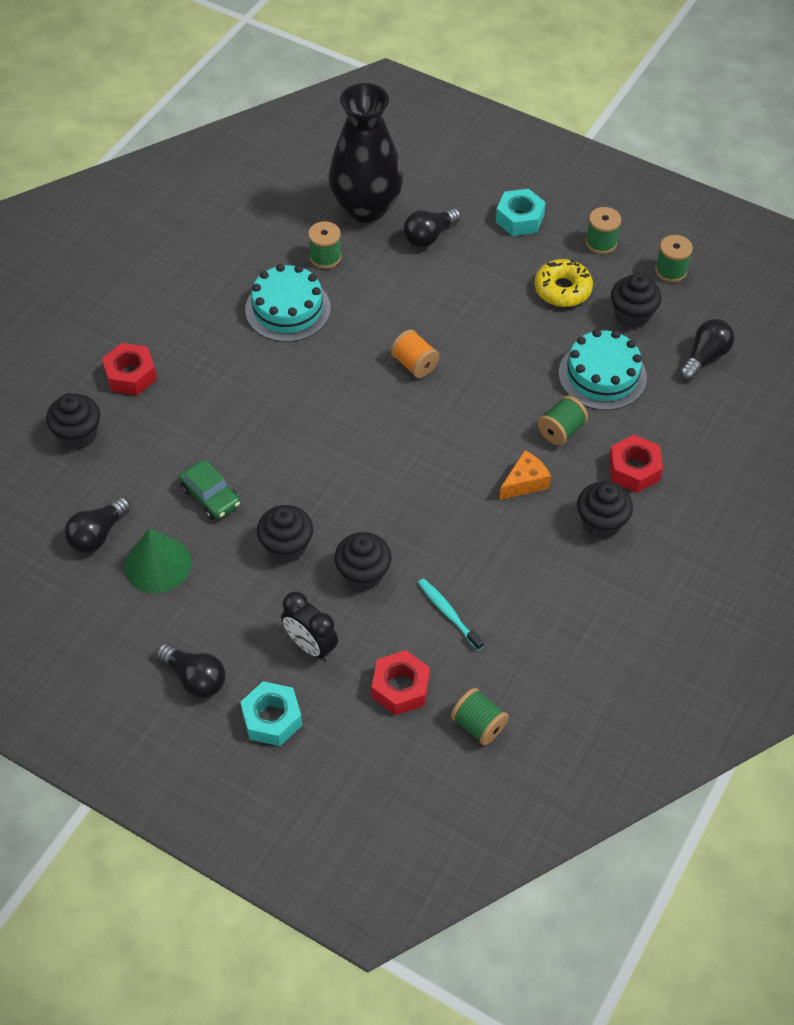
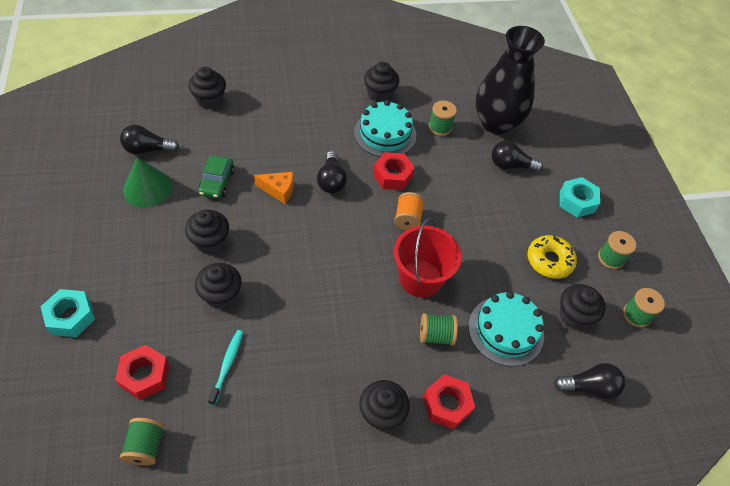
camera: 45 degrees right, 0 degrees up
(131, 375) = (270, 96): red nut -> red nut (392, 176)
(195, 678) = (76, 257): black light bulb -> black light bulb (331, 180)
(227, 276) = (379, 94): none -> black cupcake
(310, 645) = (143, 302): black clock -> none
(491, 400) = (420, 278): none -> red bucket
(525, 483) = (373, 341): orange cheese -> orange cheese (279, 190)

